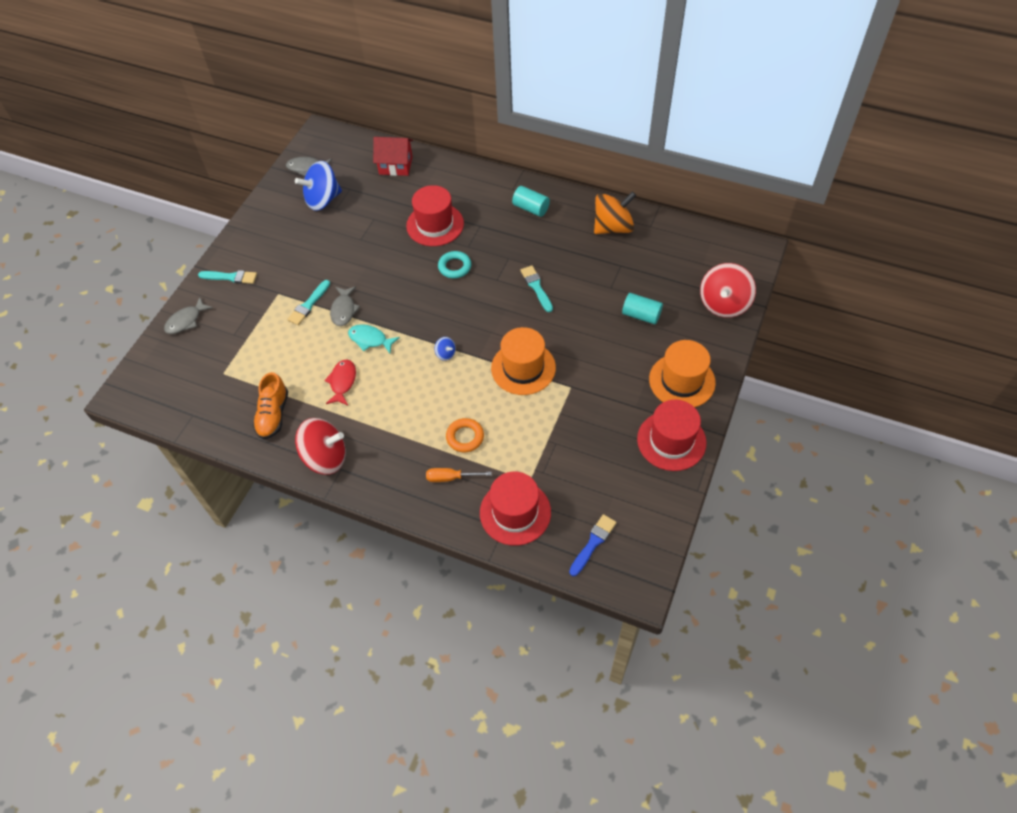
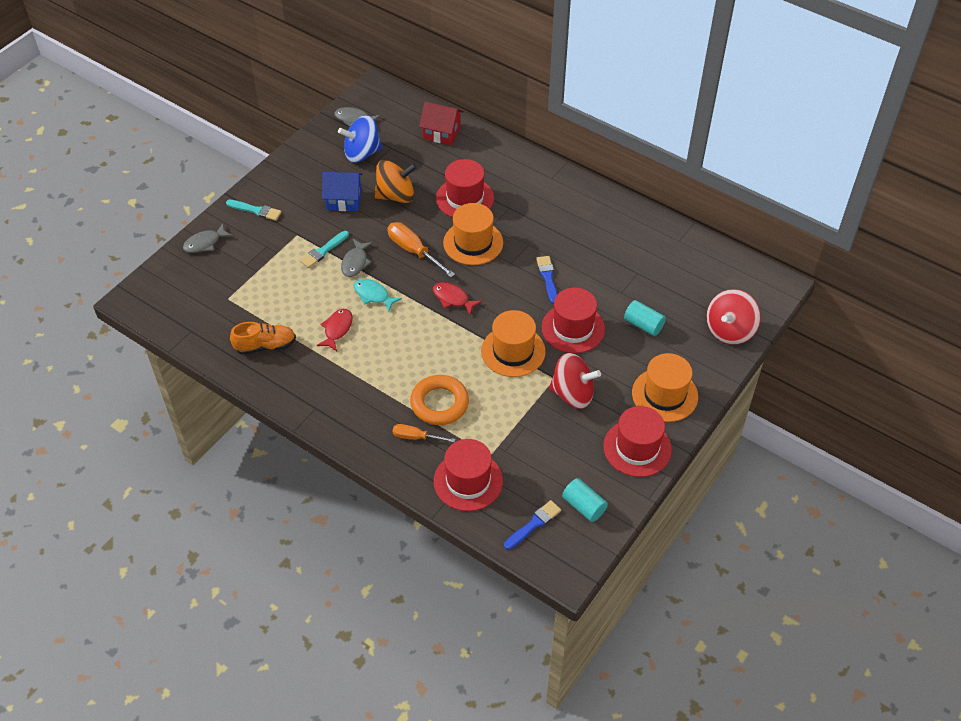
camera: 10 degrees right, 5 degrees down
(273, 415) = (265, 346): orange shoe -> orange shoe turned 120 degrees counterclockwise
(316, 249) = (344, 200): none -> blue house
(325, 457) = (304, 394): red spinning top -> red spinning top (572, 394)
(398, 287) = (413, 251): none -> orange screwdriver
(446, 354) = (442, 323): blue spinning top -> none
(450, 327) = (453, 298): none -> red fish
(455, 267) = (473, 243): turquoise ring -> orange hat
(465, 437) = (439, 403): orange ring -> orange ring, size x1.56
(531, 208) = (564, 200): turquoise cylinder -> turquoise cylinder (584, 506)
(536, 287) = (547, 278): turquoise brush -> blue brush
(575, 332) = (573, 328): none -> red hat
(613, 227) = (641, 235): orange spinning top -> orange spinning top (396, 195)

